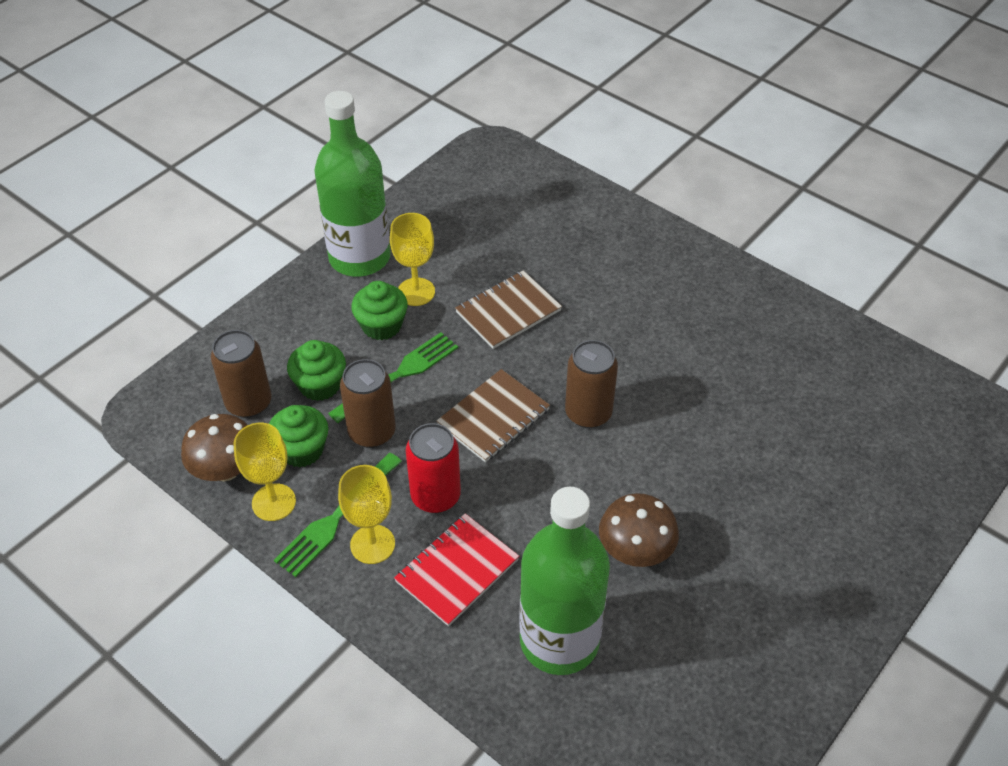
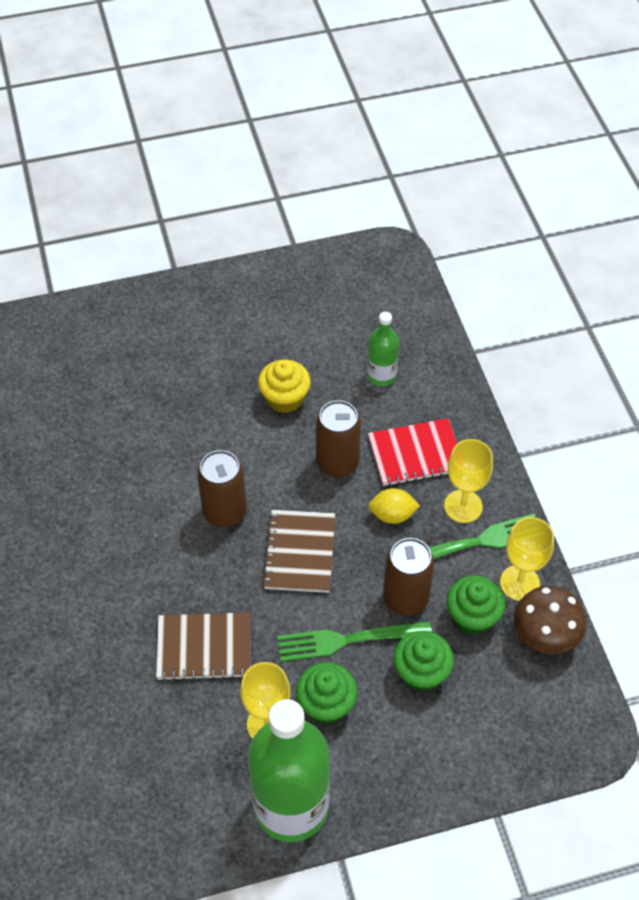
camera: 145 degrees left, 5 degrees up
(249, 403) = (494, 692): brown can -> brown can (337, 463)
(435, 496) = (392, 515): red can -> yellow lemon
(493, 417) = (299, 552): brown notebook -> brown notebook turned 75 degrees counterclockwise
(559, 640) = (381, 376): green bottle -> green bottle, size x0.49
(635, 551) = (284, 398): brown mushroom -> yellow cupcake

